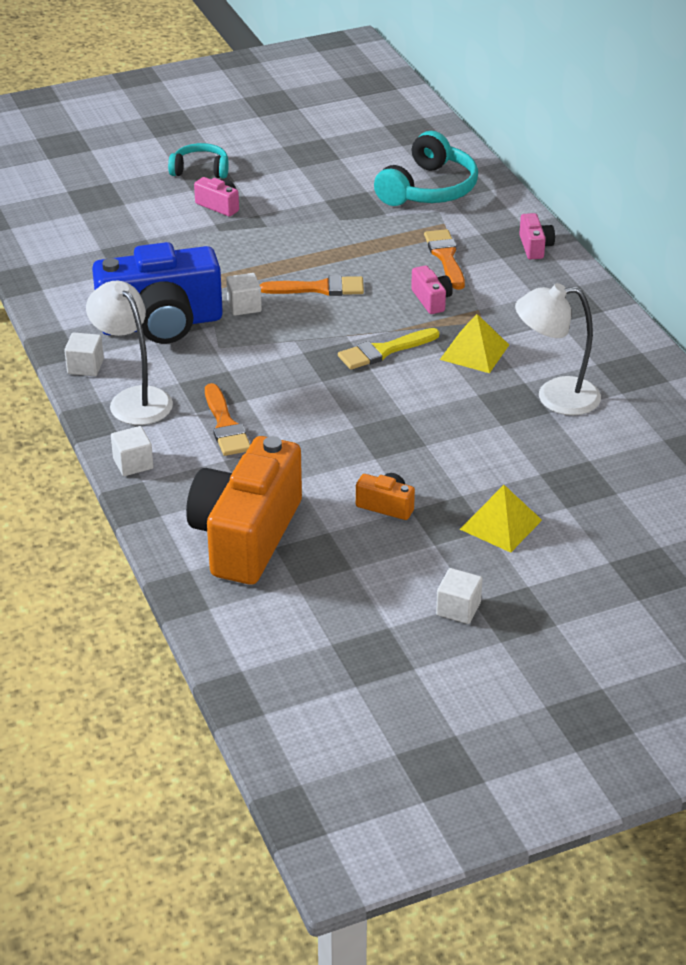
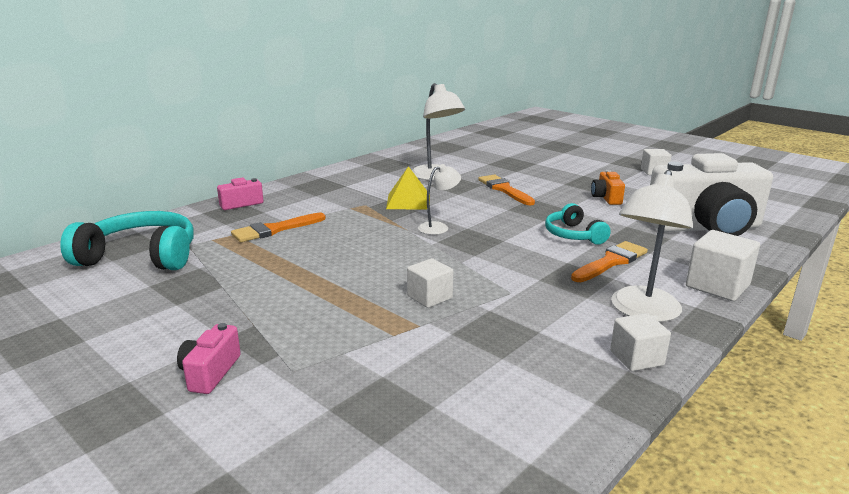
camera: 115 degrees left, 15 degrees down
(133, 463) = (717, 286): white cube -> white cube, size x1.51
(161, 324) = (508, 335): blue camera -> none
(200, 170) = (92, 423): turquoise headphones -> turquoise headphones (573, 235)
(246, 536) = (706, 227): orange camera -> white camera
(319, 288) = (366, 269): orange brush -> orange brush (504, 189)
(384, 351) = (438, 227): yellow brush -> white lamp
(431, 300) = (349, 224): pink camera -> none
(500, 524) = (574, 173): yellow pyramid -> none

